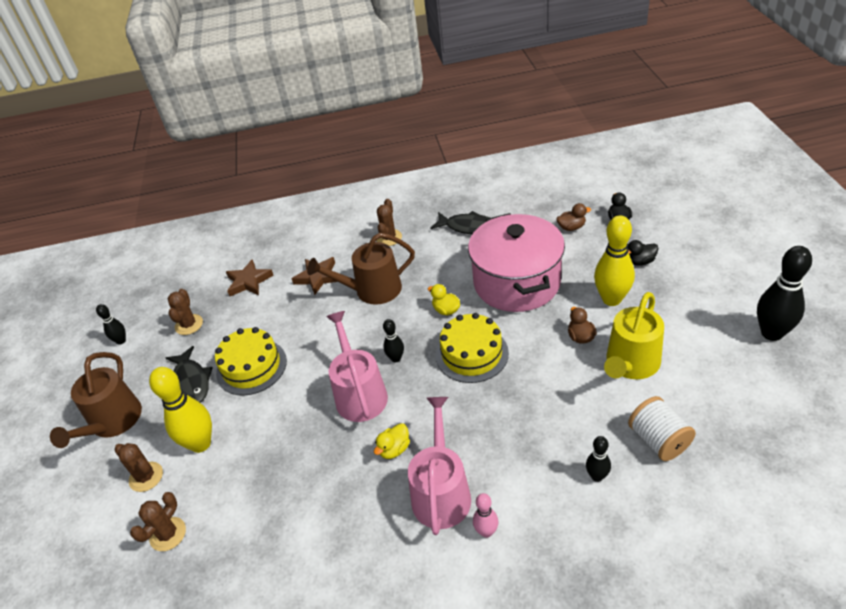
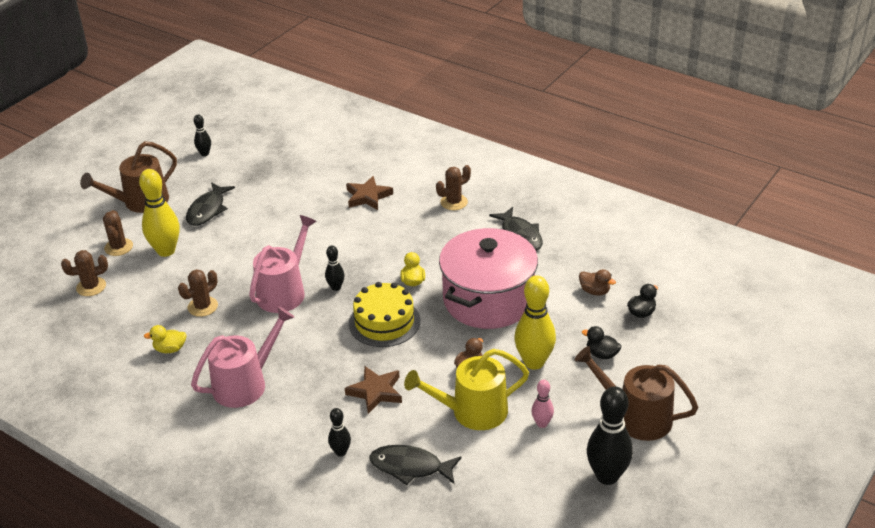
camera: 40 degrees right, 5 degrees down
(189, 325) = (252, 171): brown cactus -> brown cactus (202, 306)
(249, 281) = (323, 167): brown star -> brown star (376, 392)
(251, 367) = (250, 226): yellow cake -> none
(372, 290) = (388, 231): brown watering can -> brown watering can (636, 417)
(394, 449) = (256, 339): yellow duck -> yellow duck (170, 349)
(486, 531) = (237, 424): pink bowling pin -> pink bowling pin (542, 423)
(658, 440) = (410, 467): white spool -> black fish

